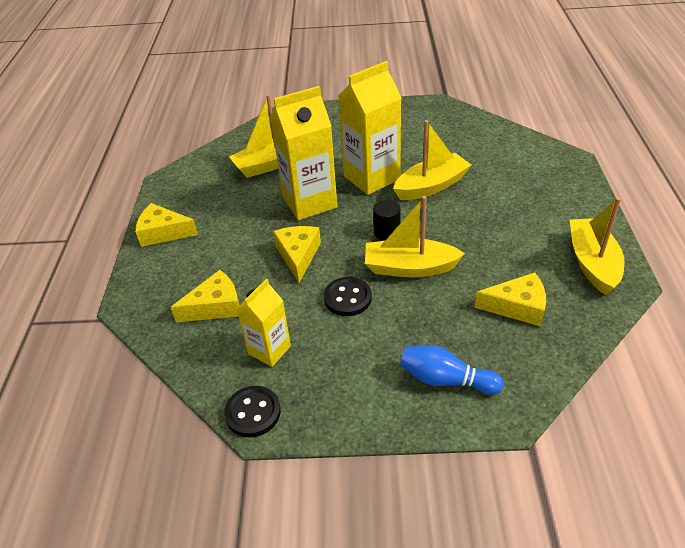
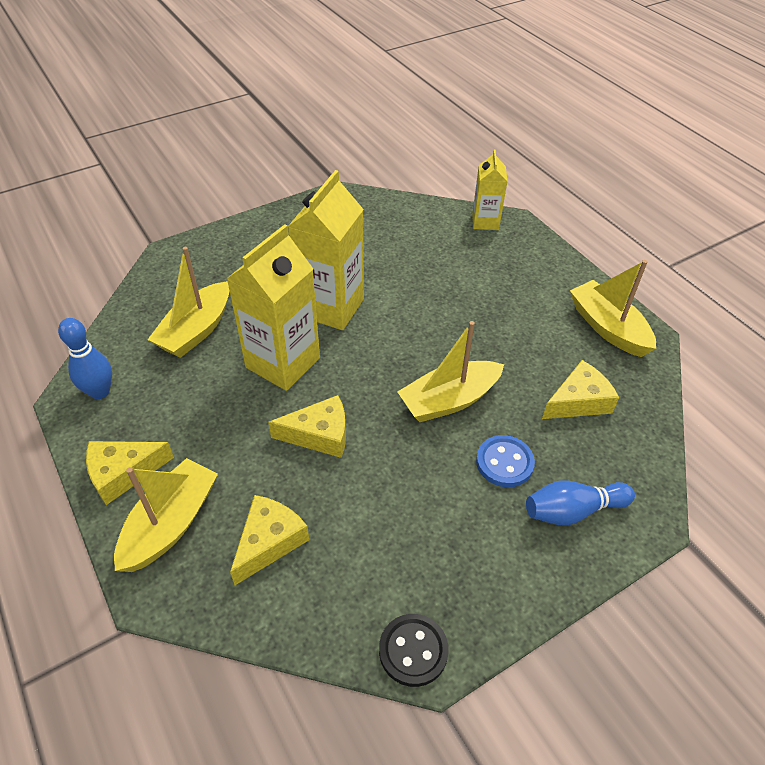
camera: 35 degrees left, 5 degrees up
(185, 182) = (100, 392): none -> blue bowling pin
(269, 350) = (374, 565): yellow carton -> yellow carton (485, 222)
(298, 255) = (319, 435): yellow cheese -> yellow cheese turned 120 degrees clockwise
(347, 298) = (412, 463): black button -> none
(386, 232) = (395, 368): black cylinder -> none
(418, 325) = (504, 462): none -> blue button
(431, 186) = (402, 296): yellow boat -> yellow boat (171, 524)

